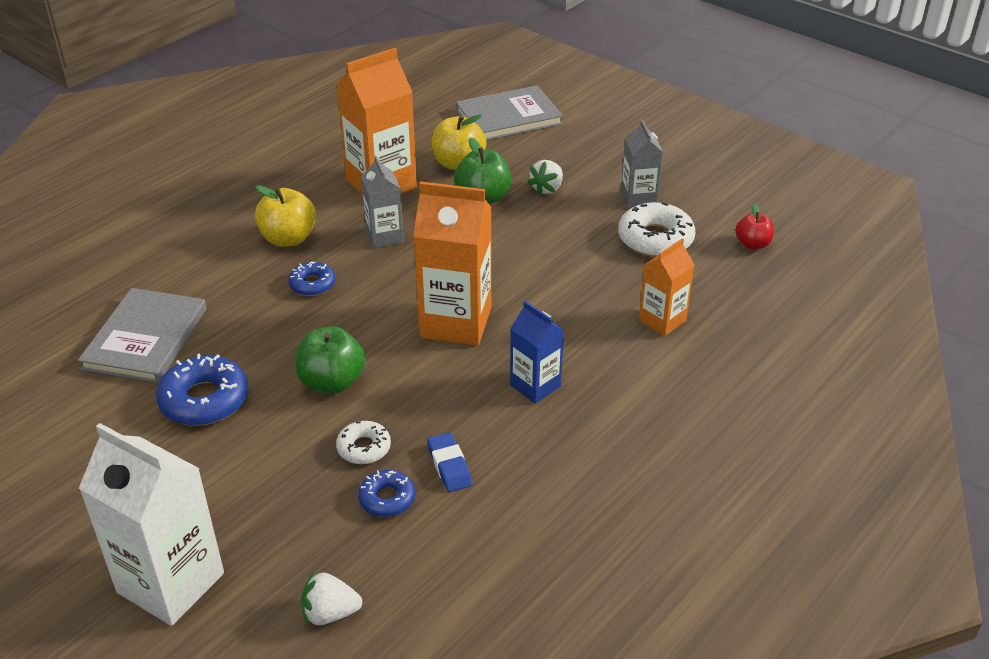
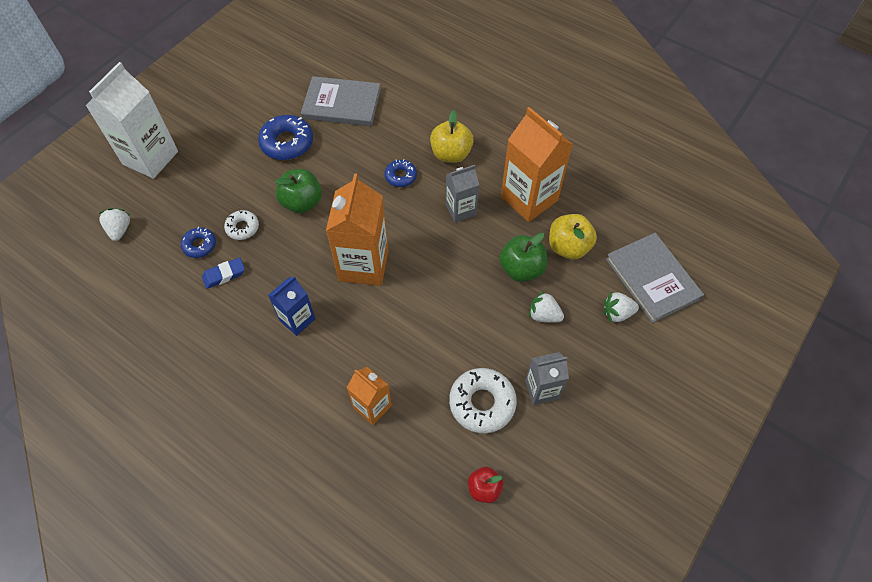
camera: 85 degrees right, 20 degrees up
(549, 143) = (617, 313): none -> white strawberry

